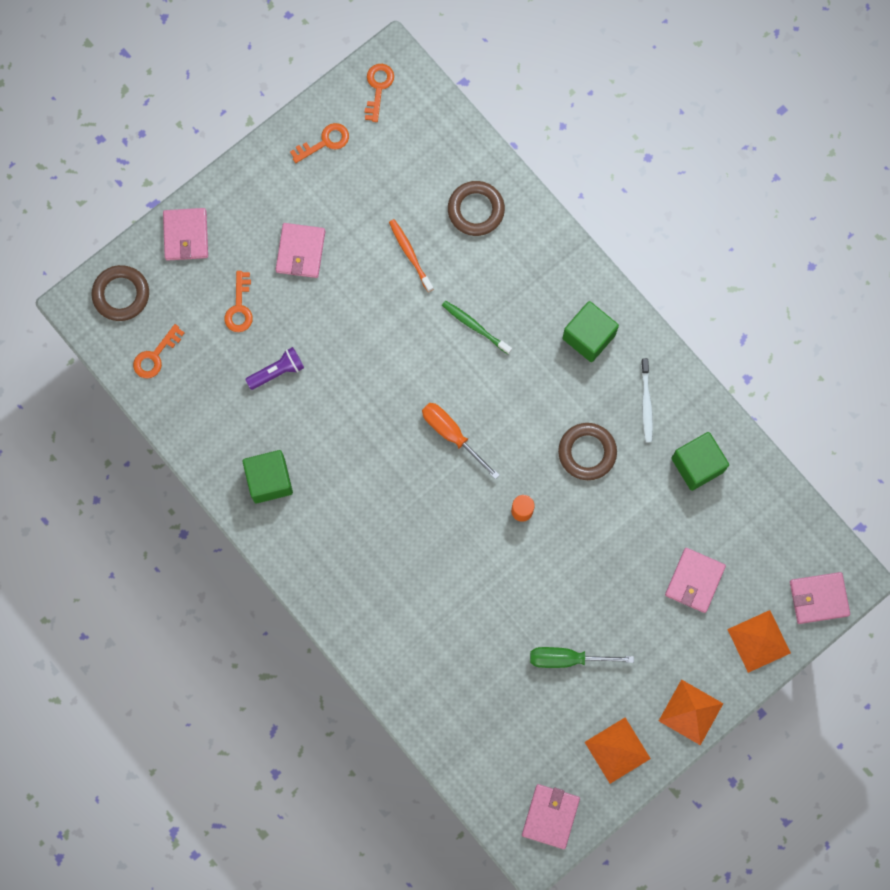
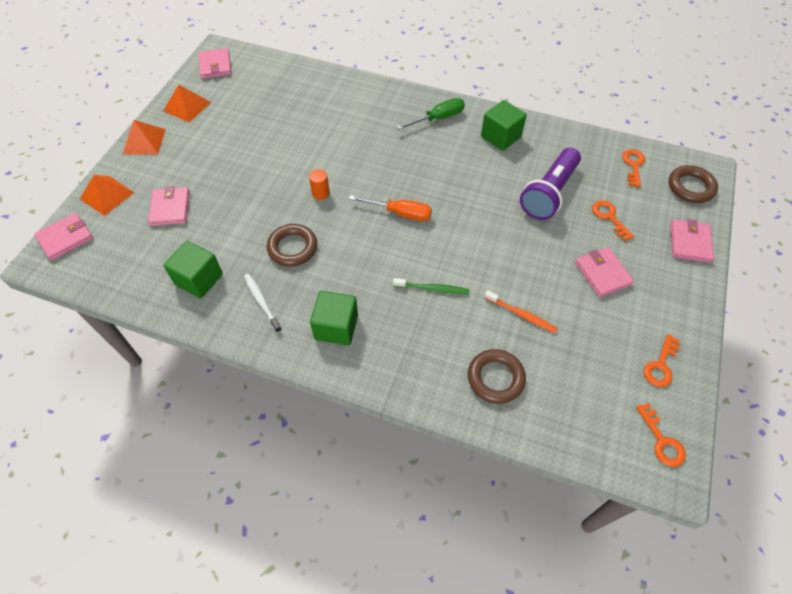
camera: 150 degrees right, 20 degrees down
(186, 235) = (689, 243): pink wallet -> pink wallet turned 45 degrees clockwise
(277, 371) = (549, 193): purple flashlight -> purple flashlight, size x1.88
(567, 659) = (243, 133): green screwdriver -> green screwdriver (438, 118)

